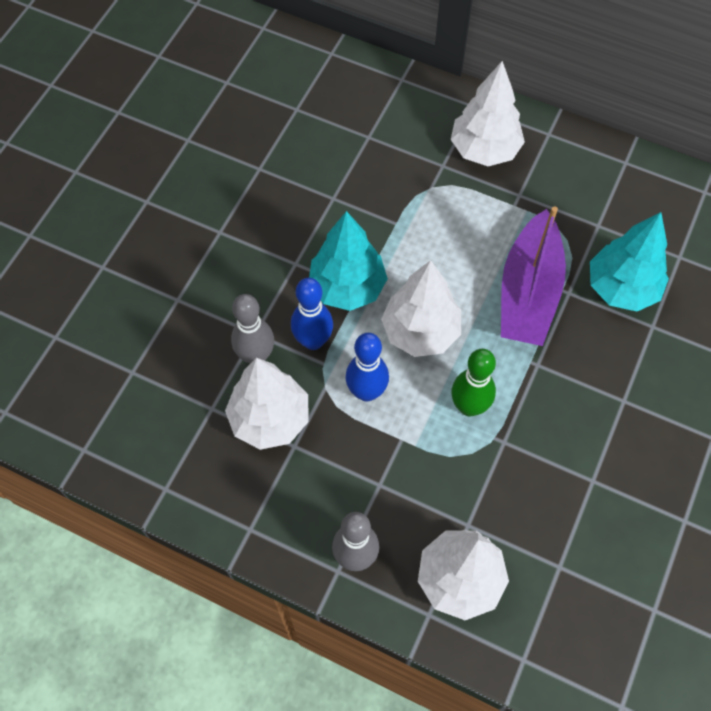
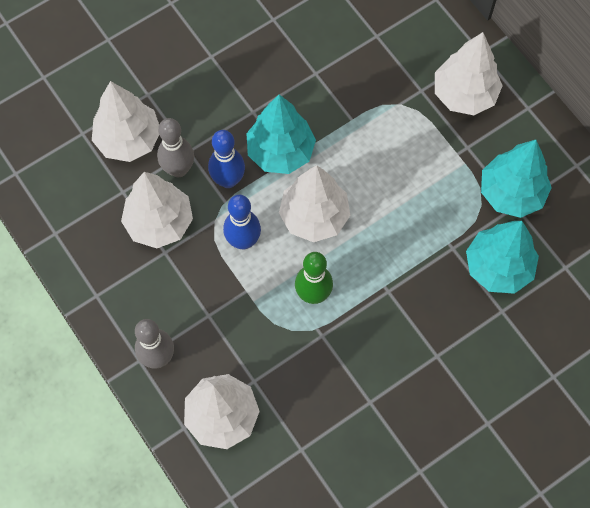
camera: 30 degrees right, 5 degrees up
(186, 353) = (128, 140): none -> white tree
(528, 292) = (420, 231): purple boat -> none
(586, 216) = (511, 193): none -> turquoise tree

